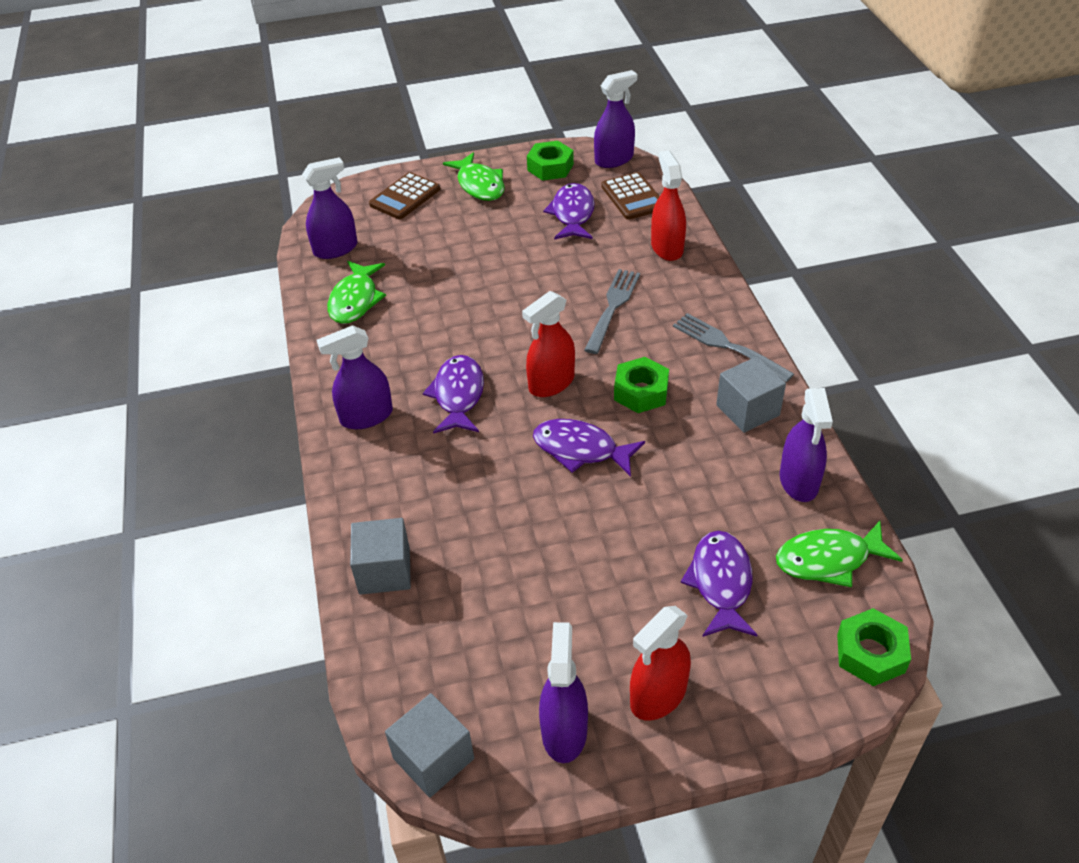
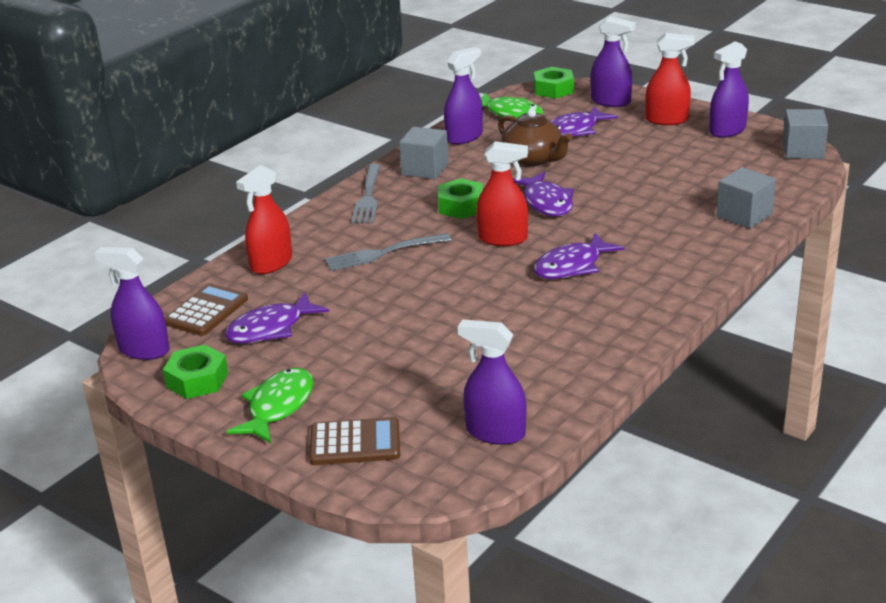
camera: 130 degrees left, 15 degrees down
(355, 300) = (546, 373): green fish -> none
(366, 416) = (652, 290): purple spray bottle -> purple spray bottle (611, 101)
(684, 500) = (533, 159): none -> brown teapot

